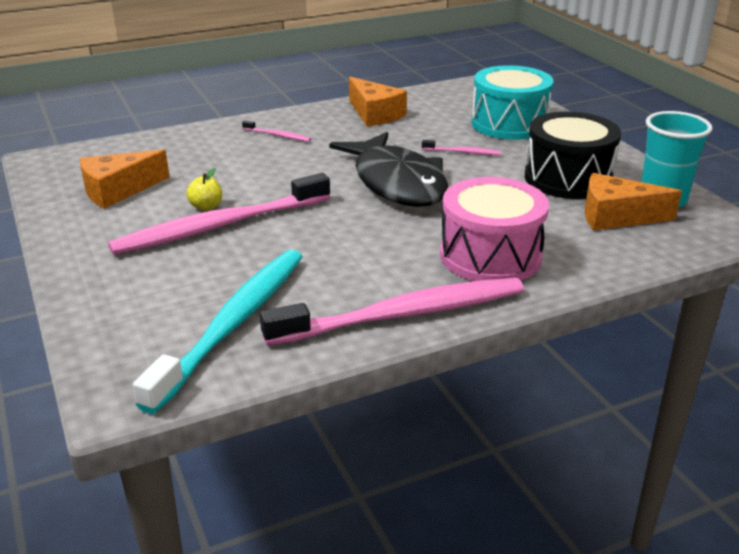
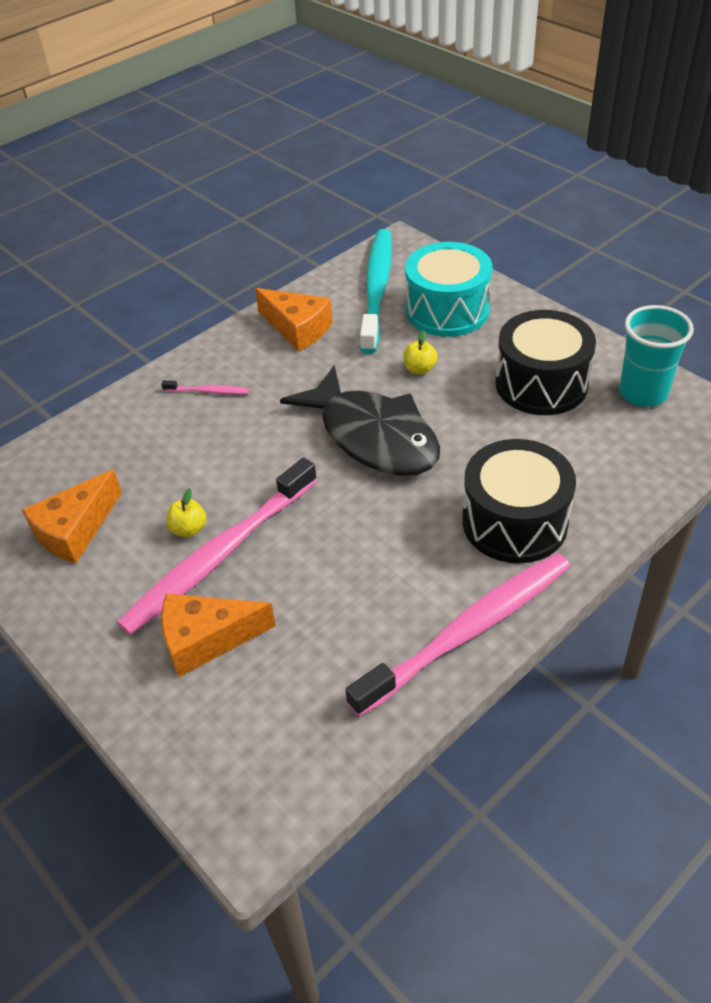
camera: 15 degrees left, 15 degrees up
(234, 323) = (309, 695): turquoise toothbrush -> turquoise toothbrush (377, 288)
(463, 152) = (420, 369): pink toothbrush -> yellow apple
(490, 256) = (514, 522): pink drum -> black drum
(616, 216) = (609, 430): orange cheese -> orange cheese (207, 639)

